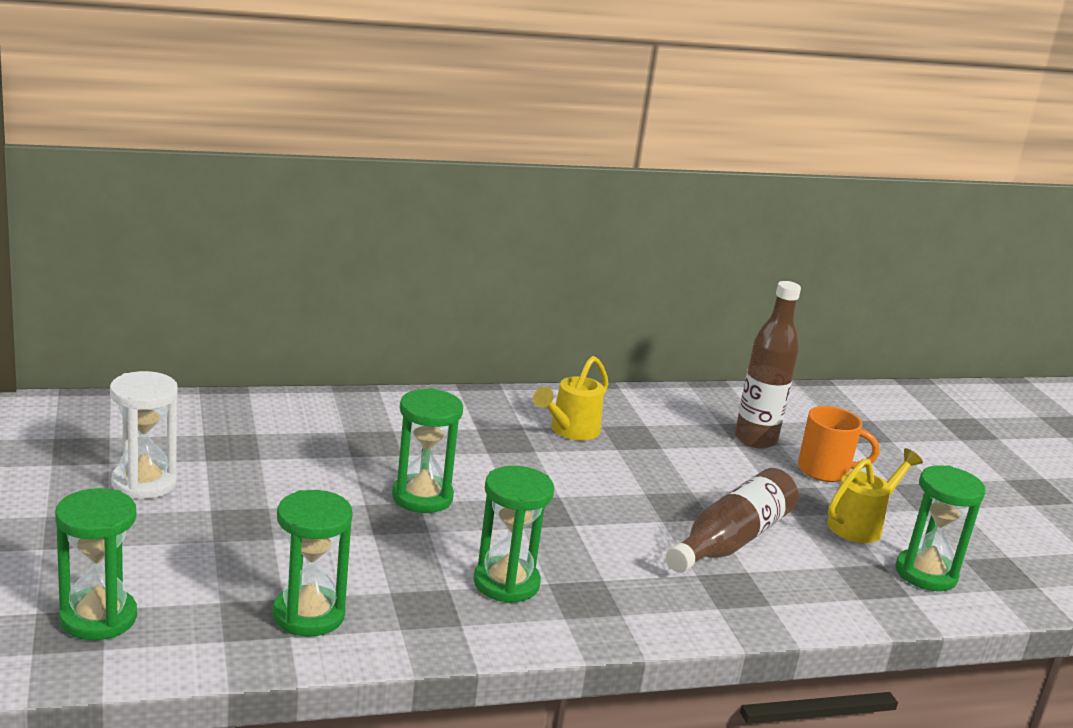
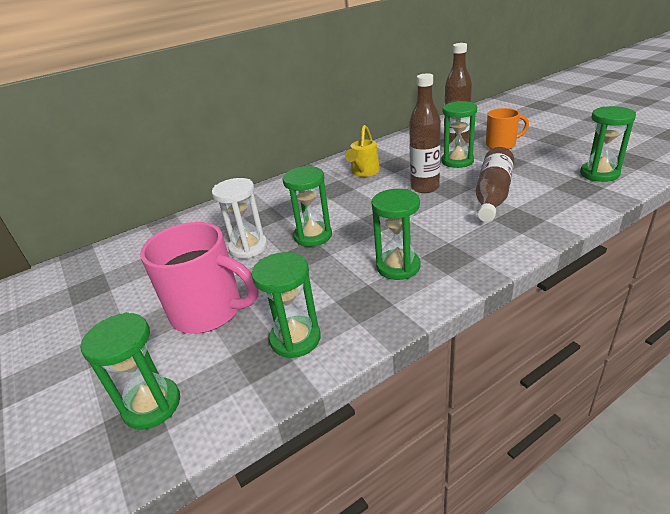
camera: 10 degrees left, 10 degrees up
(144, 483) = (139, 293): white hourglass -> white hourglass (248, 247)
(221, 541) = (209, 311): none -> pink mug
(641, 490) = (425, 187): none -> brown bottle
(729, 469) = (457, 161): none -> green hourglass
(860, 525) = (544, 163): yellow watering can -> none

